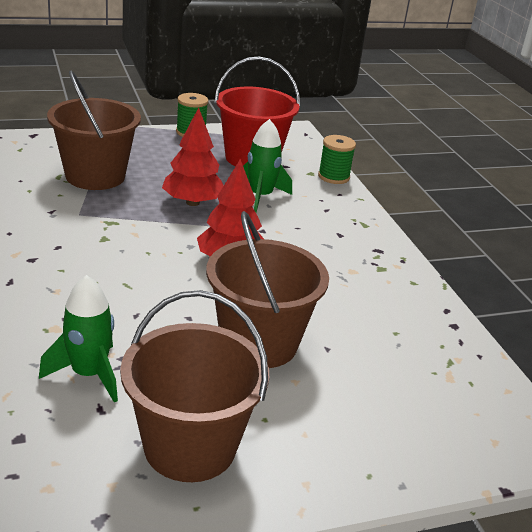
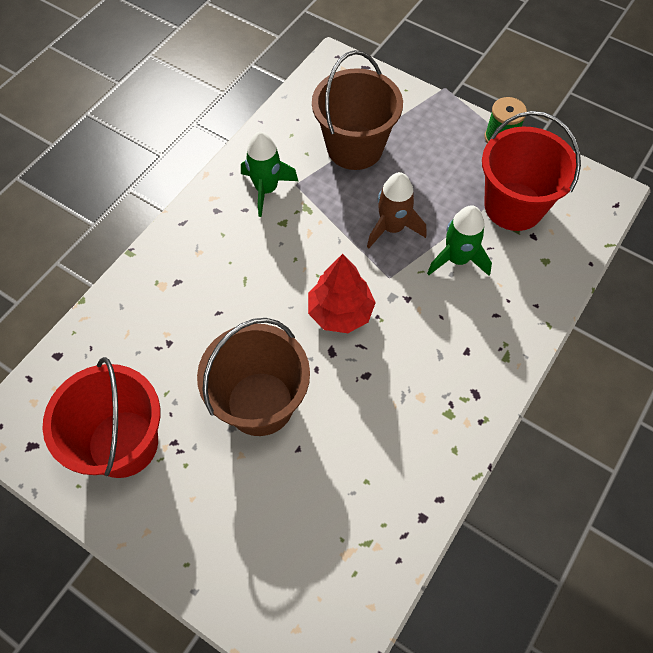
camera: 55 degrees right, 30 degrees up
(88, 374) = (137, 340): green rocket -> green rocket (266, 189)
(190, 446) = (123, 443): brown bucket -> red bucket
(193, 202) = (392, 228): red tree -> brown rocket
(333, 177) = (561, 280): green spool -> none

